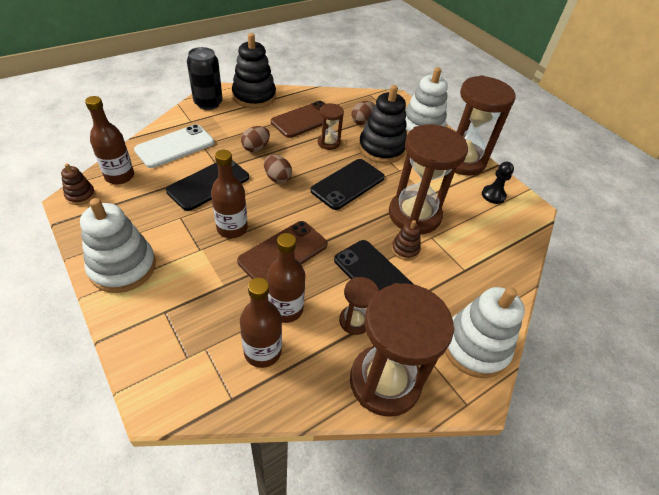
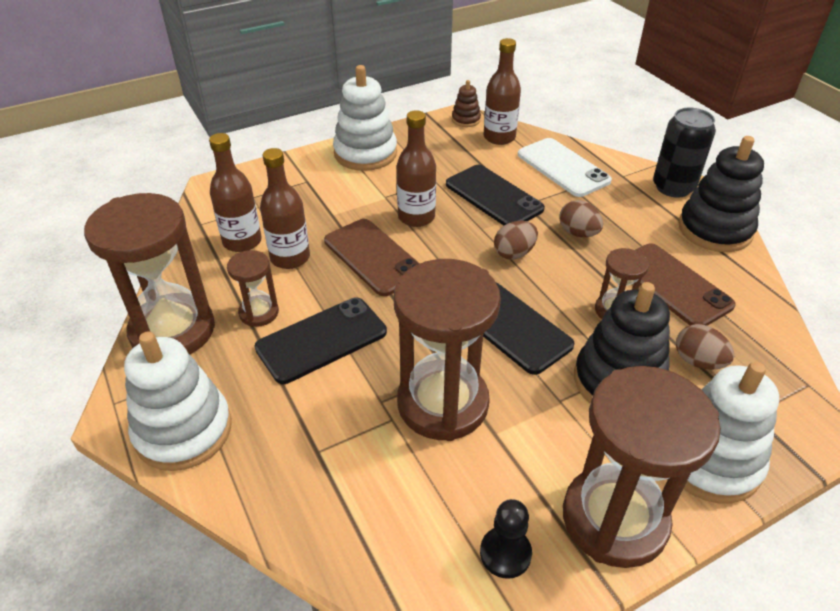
camera: 100 degrees right, 5 degrees down
(405, 249) = (368, 379): brown stacking toy -> none

